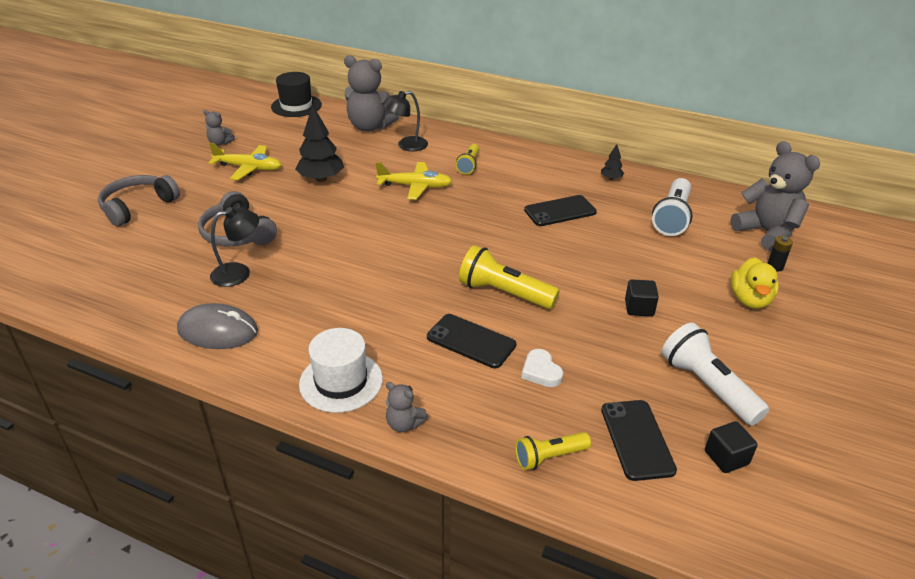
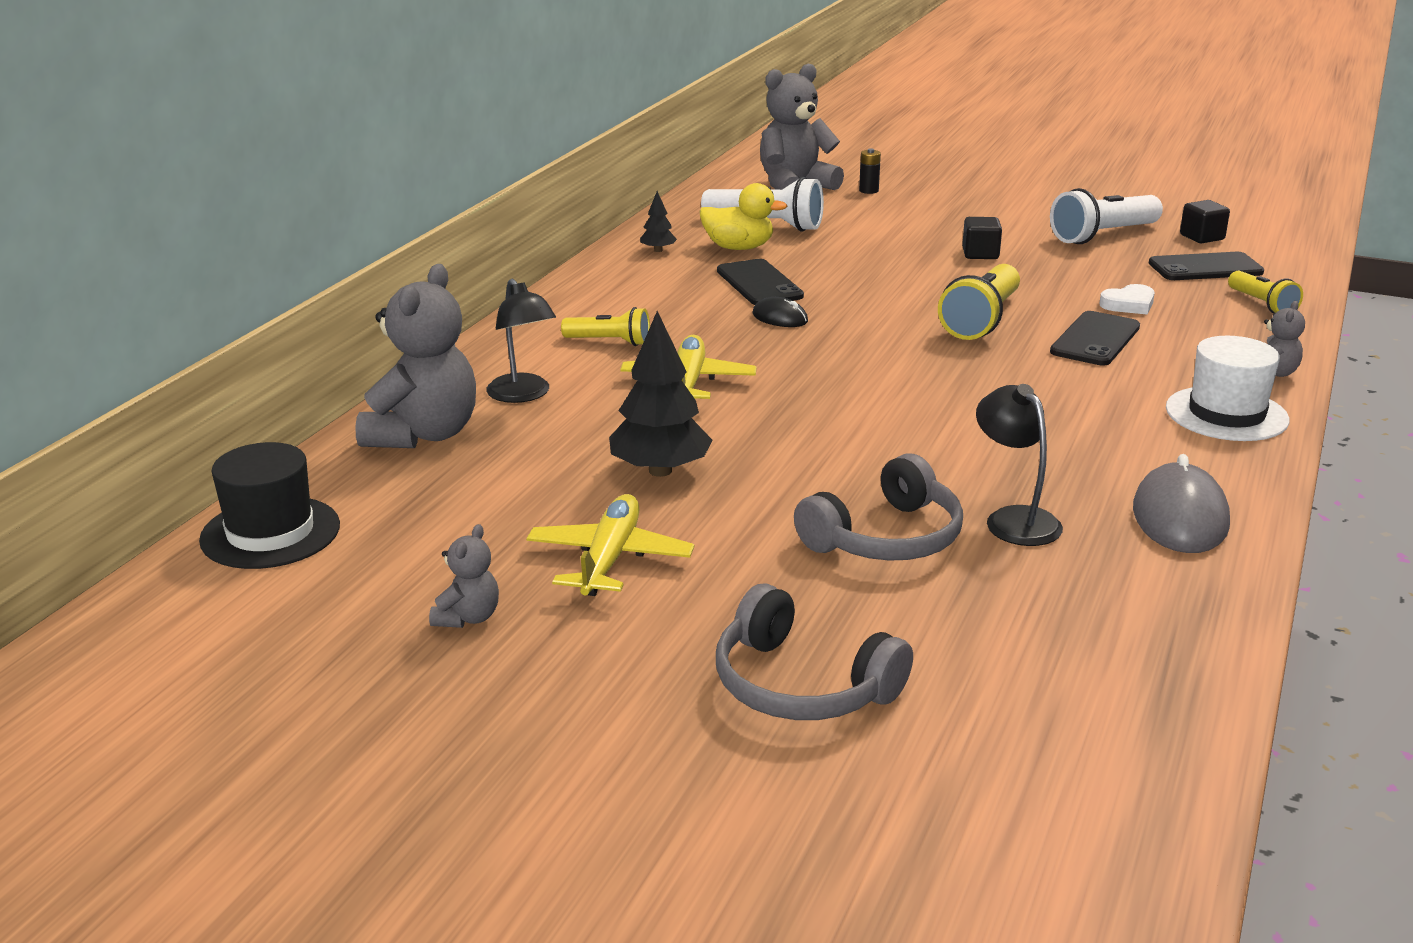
camera: 90 degrees left, 10 degrees down
(504, 216) = (780, 318): none -> black mouse
(750, 299) = (940, 206): yellow duck -> yellow duck (739, 248)

